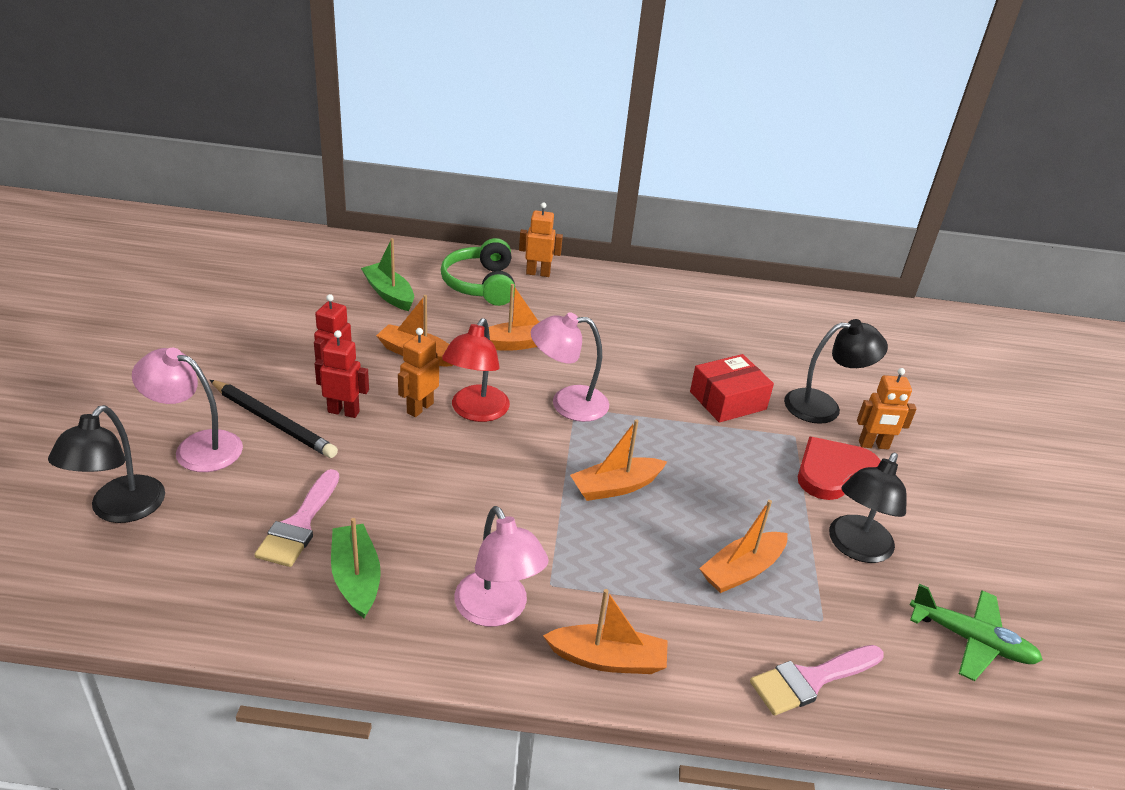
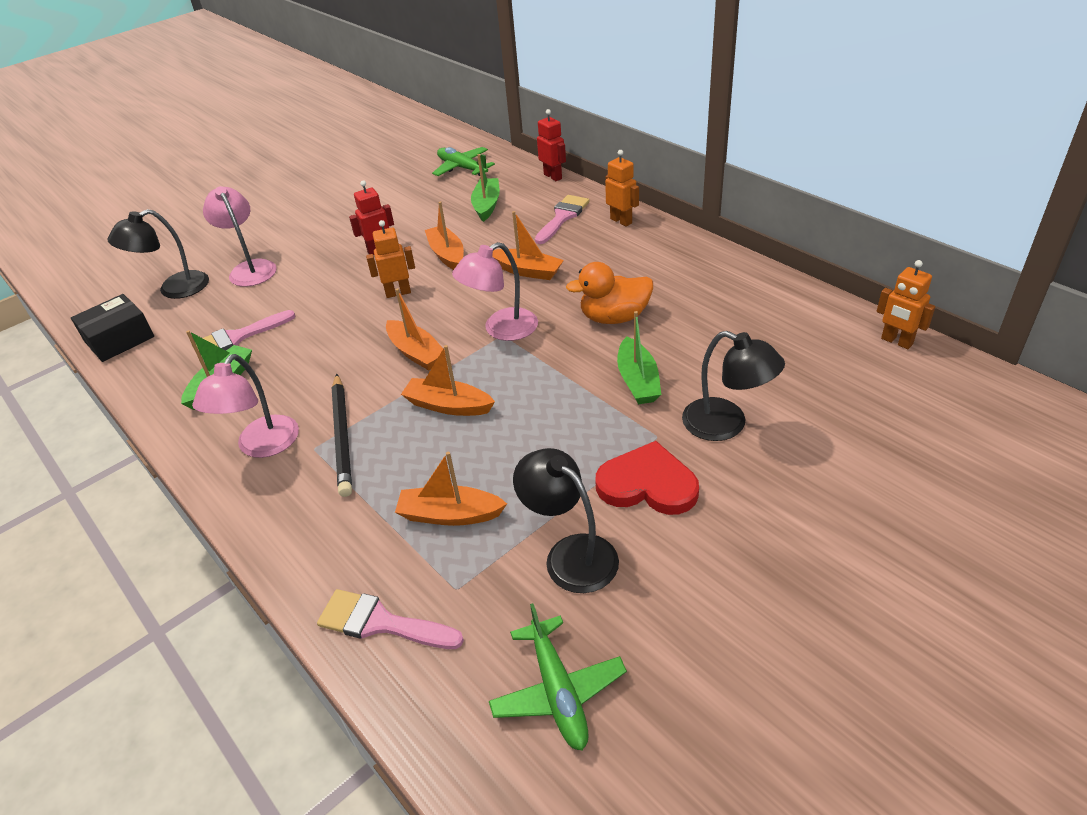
camera: 50 degrees right, 5 degrees up
(129, 597) = (119, 339): none -> black box
(273, 422) = (306, 268): black pencil -> black pencil (342, 436)
(306, 263) = (462, 168): none -> green plane
(343, 411) = (351, 277): red robot -> red robot (553, 176)
(475, 412) = (429, 310): red lamp -> none
(481, 284) = (562, 217): green headphones -> pink brush
(567, 403) = (501, 329): pink lamp -> pink lamp turned 75 degrees counterclockwise
(608, 659) = (277, 516): orange boat -> orange boat (416, 353)
(644, 357) = (614, 318): none -> orange duck
(727, 400) = (638, 381): red box -> green boat
(856, 548) = (570, 554): black lamp -> black lamp turned 60 degrees clockwise
(873, 445) = (726, 481): orange robot -> orange robot (896, 341)

